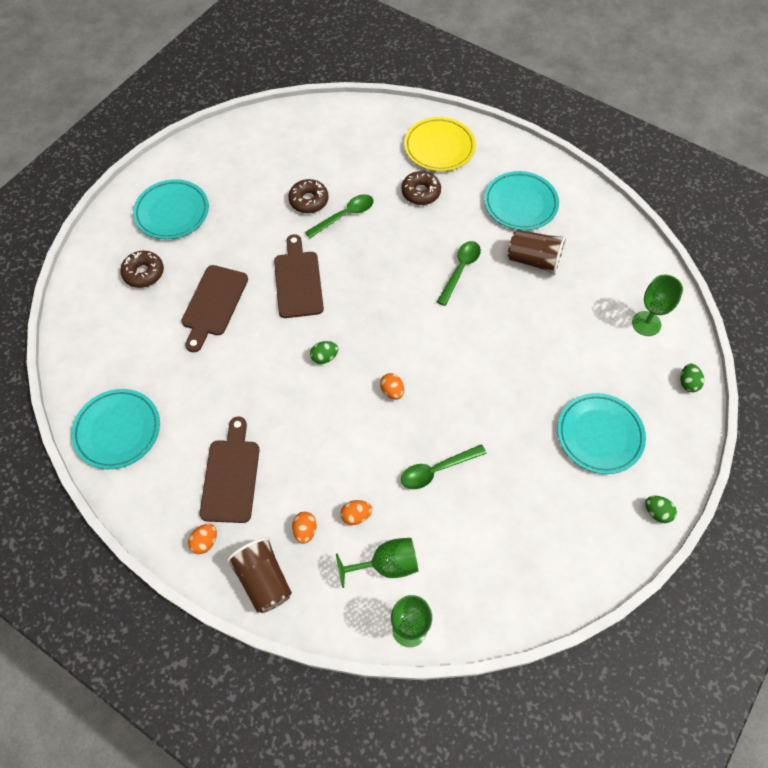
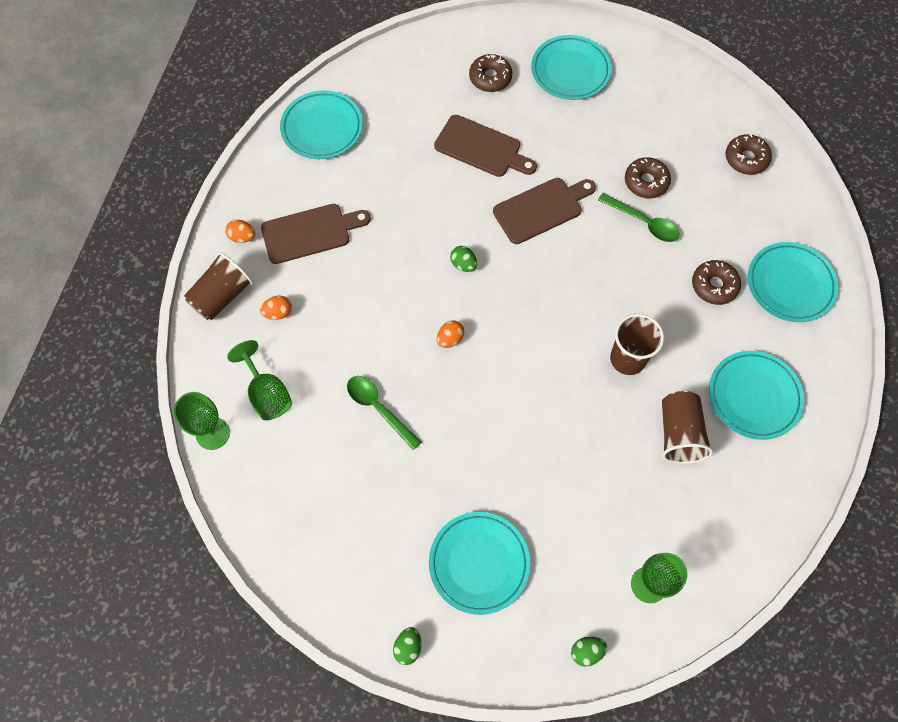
camera: 70 degrees right, 5 degrees up
(213, 304) = (481, 148): brown cutting board -> brown cutting board turned 150 degrees counterclockwise
(320, 131) = (746, 159): none -> brown donut
(356, 515) = (307, 351): orange egg -> none
(439, 147) = (790, 284): yellow plate -> turquoise plate
(460, 270) = (627, 359): green spoon -> brown cup

